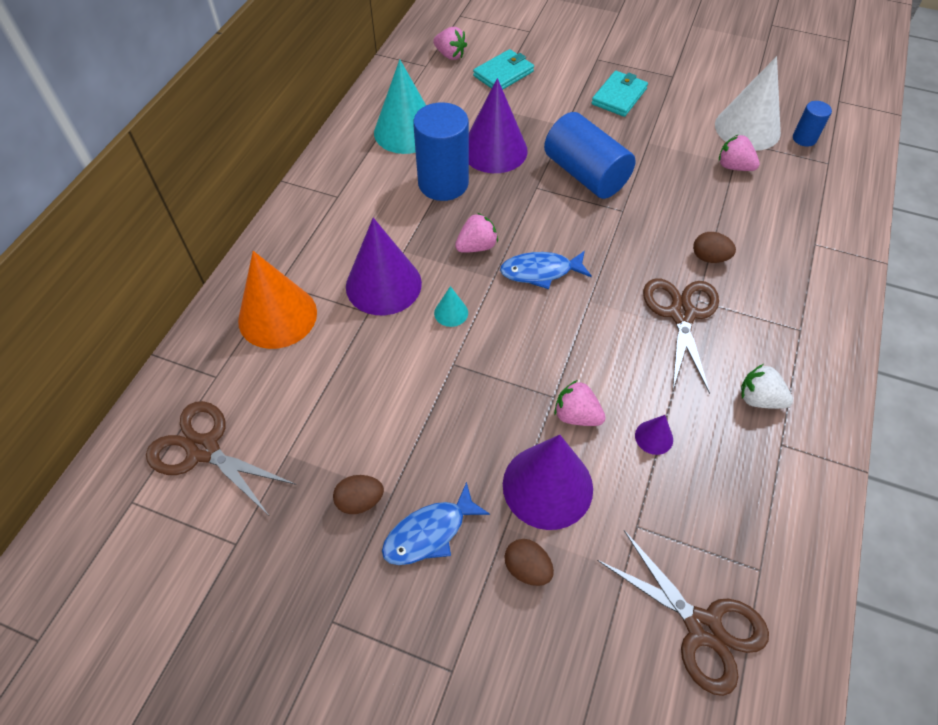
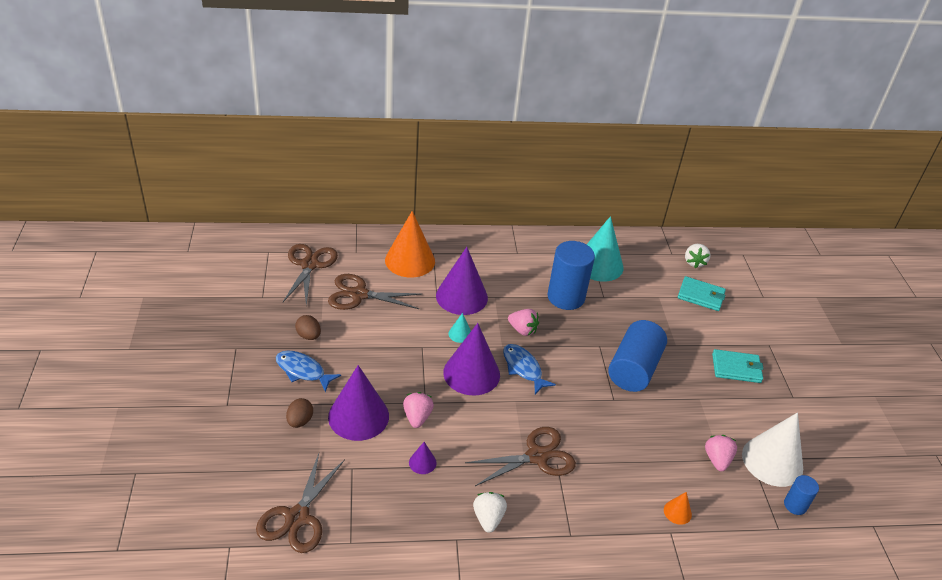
camera: 60 degrees right, 15 degrees down
(310, 404) = (359, 294): none -> brown scissors
(450, 55) = (694, 262): pink strawberry -> white strawberry
(494, 150) = (618, 313): purple cone -> purple cone (471, 373)
(709, 258) = (604, 462): brown egg -> none
(791, 227) = (677, 512): none -> orange cone

